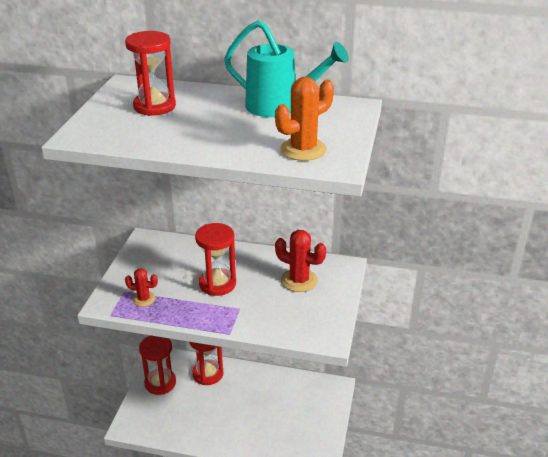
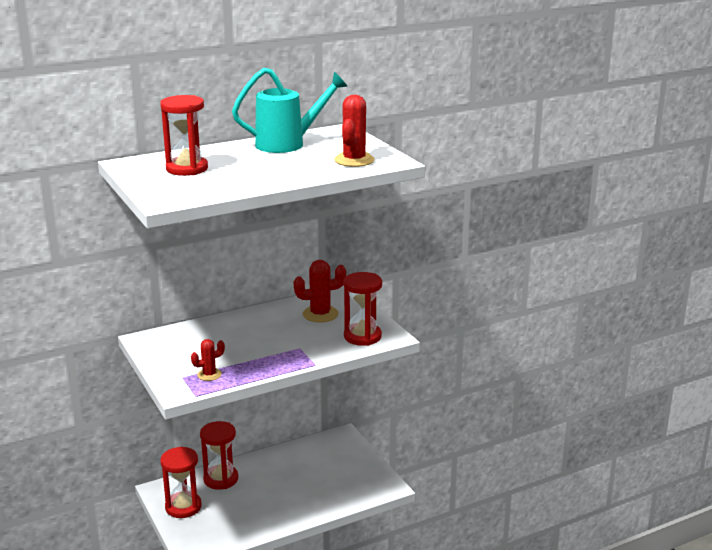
camera: 40 degrees left, 10 degrees down
(217, 284) = (258, 341): red hourglass -> red hourglass (362, 336)
(303, 149) = (354, 160): orange cactus -> red cactus

